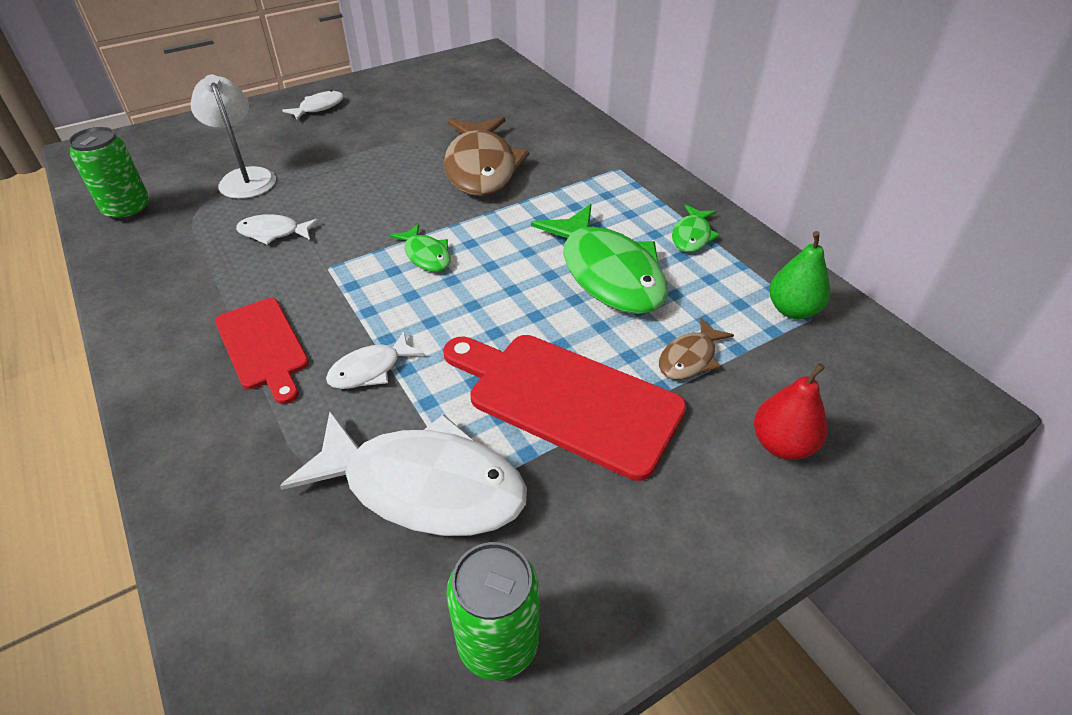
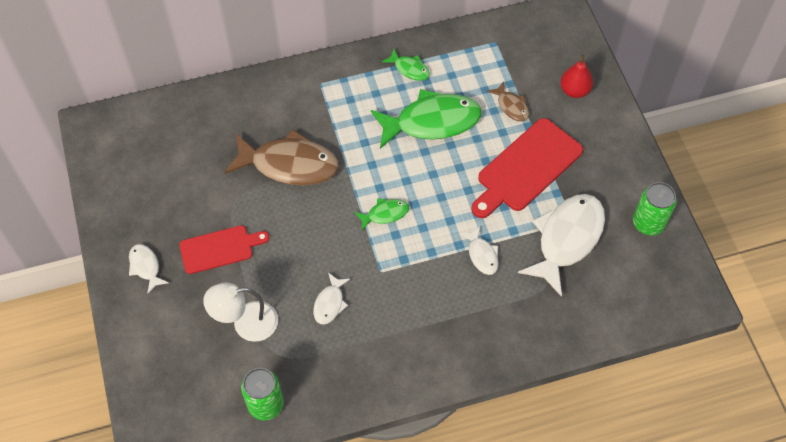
camera: 75 degrees left, 15 degrees up
(263, 346) = (448, 309): red cutting board -> red cutting board (219, 249)
(792, 310) = (488, 48): green pear -> none

